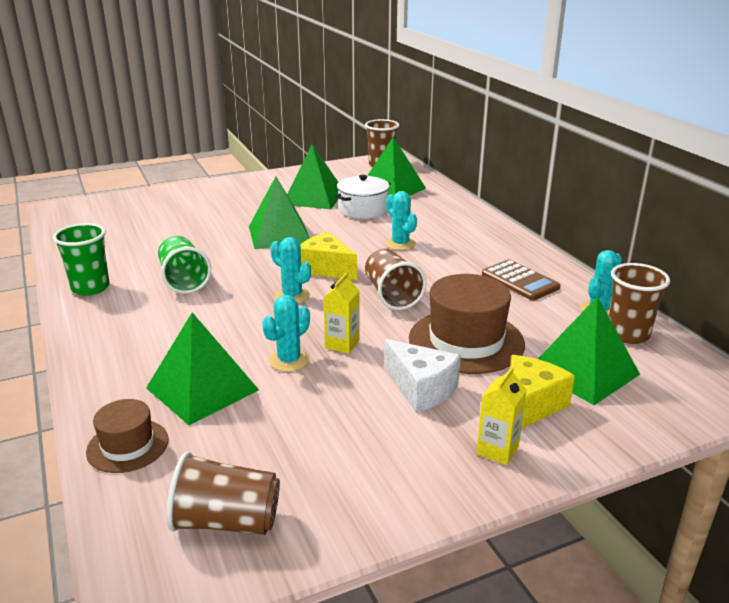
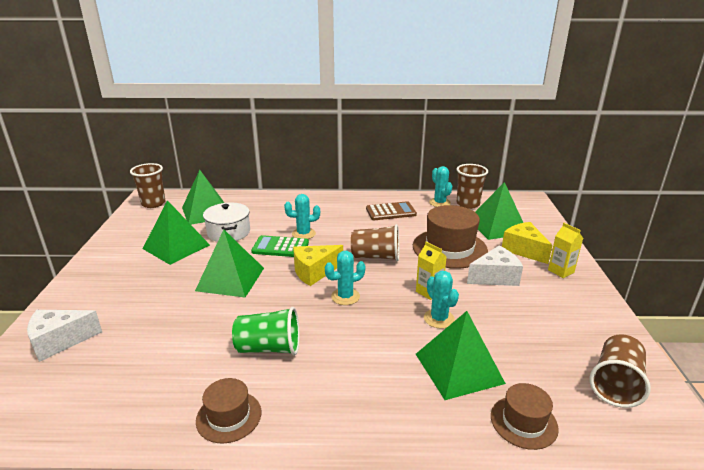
camera: 65 degrees left, 0 degrees up
(90, 288) = (229, 416): green cup -> brown hat
(152, 204) = (60, 341): none -> white cheese
(359, 240) = (280, 247): none -> green calculator

